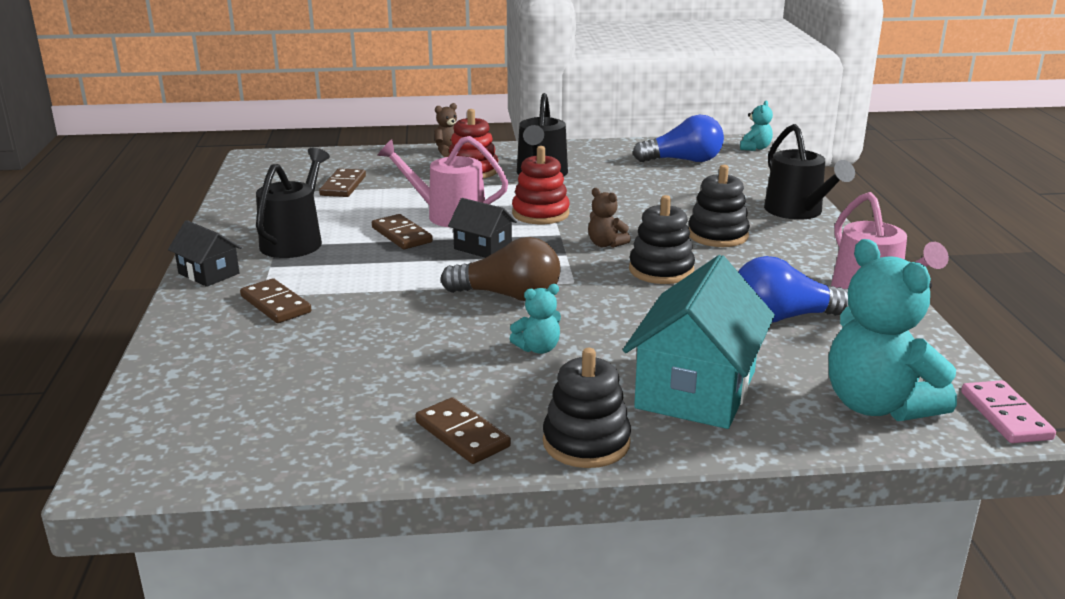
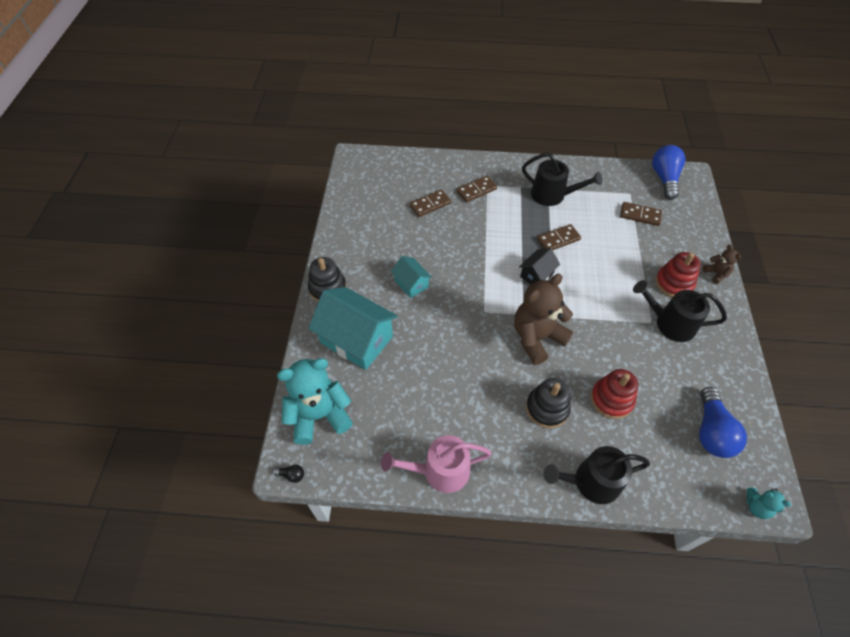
camera: 100 degrees right, 30 degrees up
(209, 273) = (514, 166): black house -> none
(449, 215) = (588, 263): pink watering can -> none
(462, 434) = (347, 248): brown domino -> brown domino (430, 204)
(508, 296) = (471, 279): brown light bulb -> none
(538, 348) = (411, 284): turquoise teddy bear -> turquoise house
(540, 214) = (590, 311): red stacking toy -> red stacking toy (611, 399)
(606, 244) = (537, 338): brown teddy bear -> brown teddy bear, size x2.16
(661, 270) = (494, 359): black stacking toy -> none
(783, 318) = (420, 406): blue light bulb -> blue light bulb (664, 179)
(1005, 416) = (291, 475): pink domino -> black light bulb

